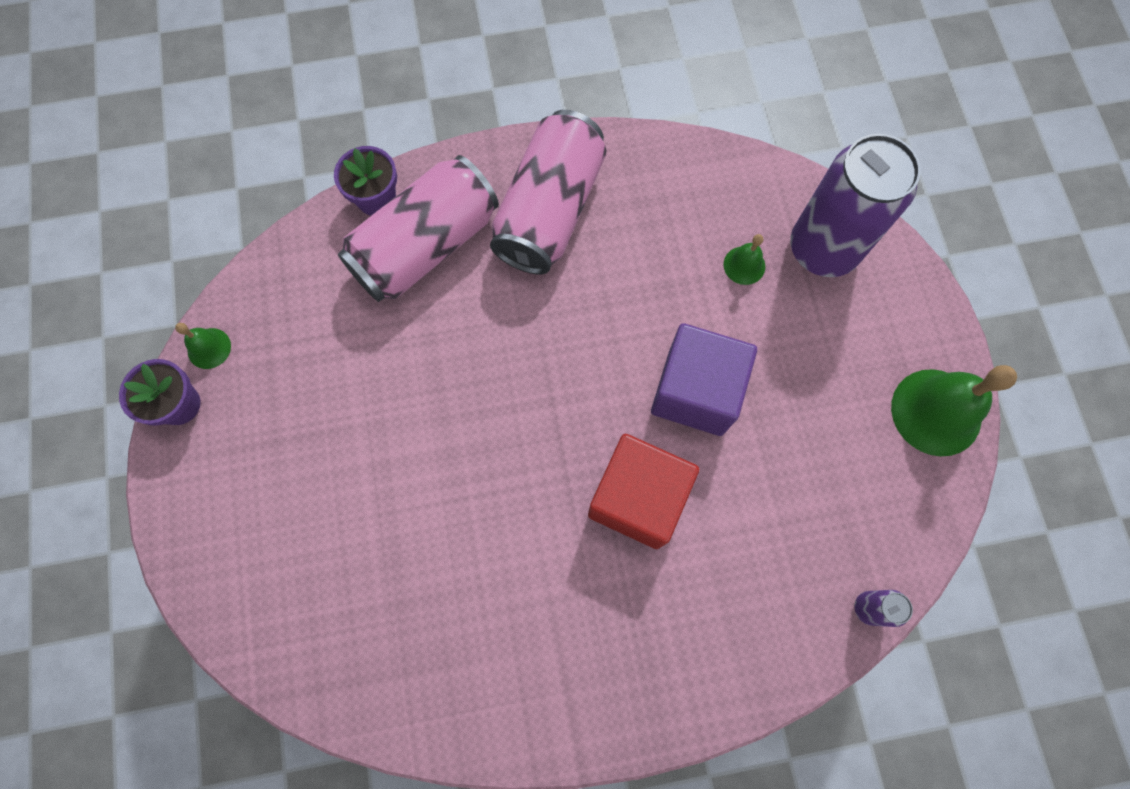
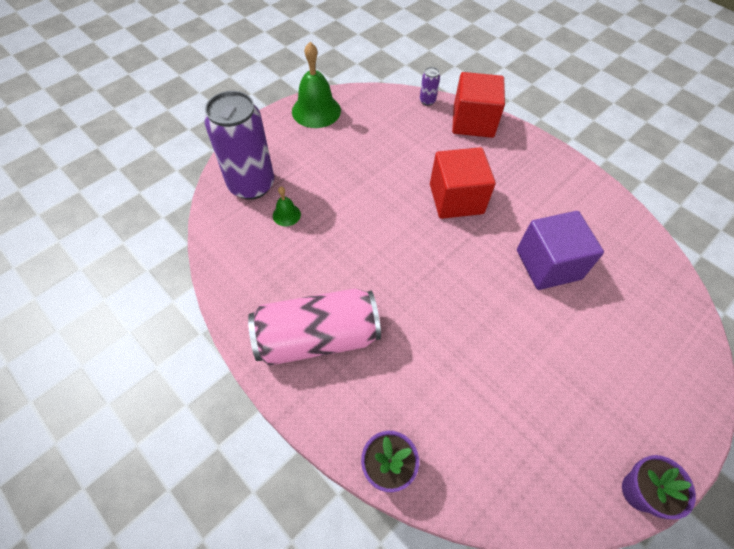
camera: 125 degrees left, 15 degrees down
(209, 348) = (590, 505): green bell -> none
(426, 246) = (399, 401): pink can -> none
(695, 392) = (380, 202): purple cube -> purple cube (548, 264)
(776, 649) = (473, 122): none -> red cube

